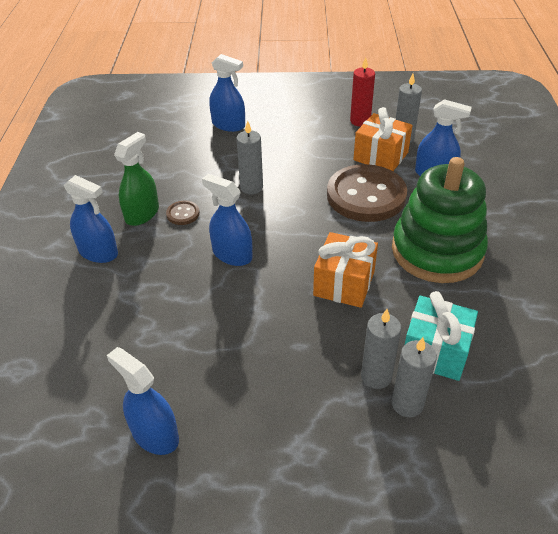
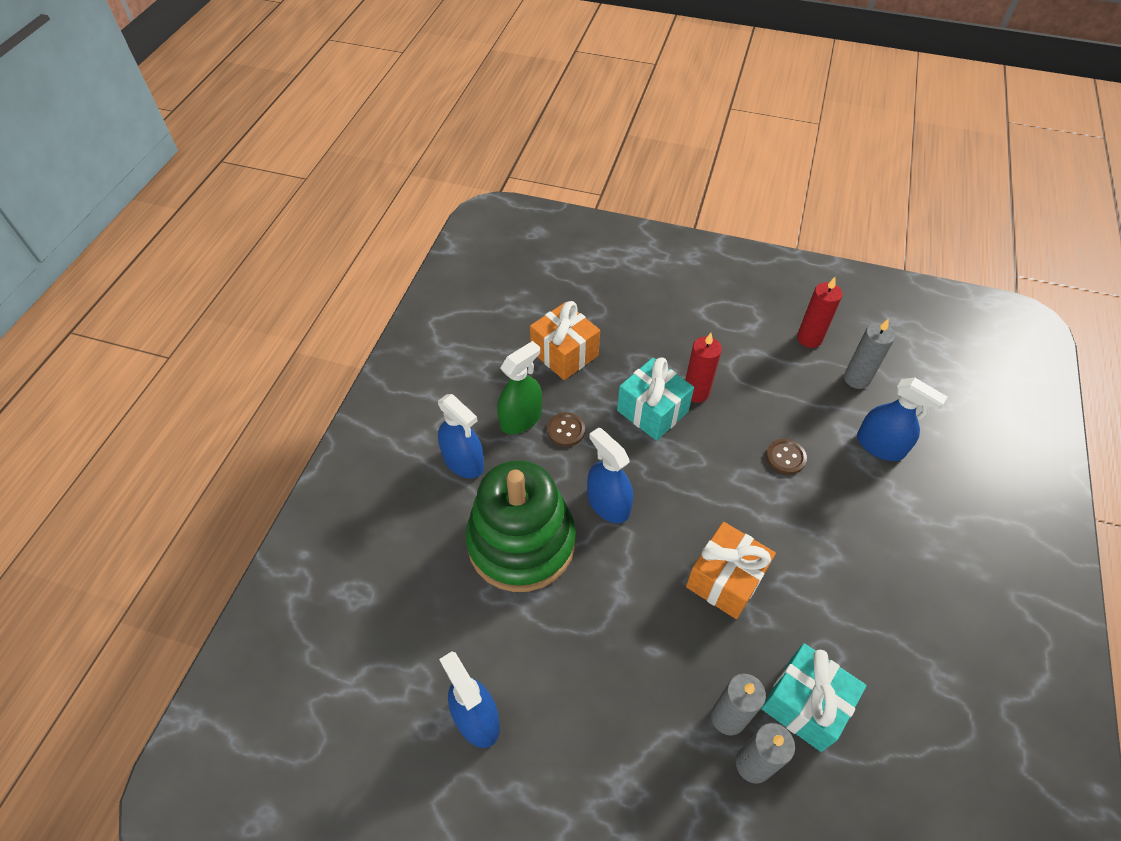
camera: 15 degrees right, 10 degrees up
(228, 125) = (647, 308): blue spray bottle -> none
(251, 187) = (652, 411): grey candle -> turquoise gift
(283, 169) = (696, 392): none -> red candle
(366, 195) = (785, 457): brown button -> brown button, size x0.41
(380, 156) = (820, 401): orange gift -> orange gift (564, 353)
(437, 251) = (848, 563): green stacking toy -> green stacking toy (521, 542)

